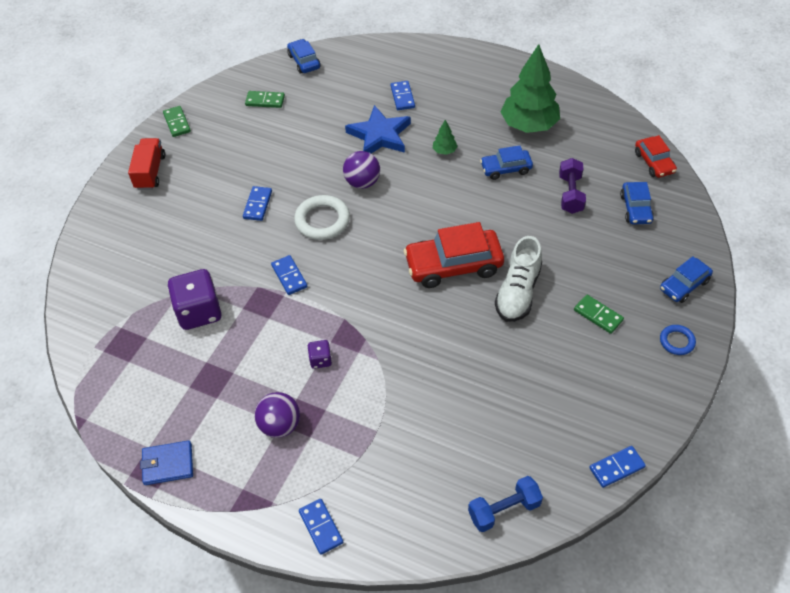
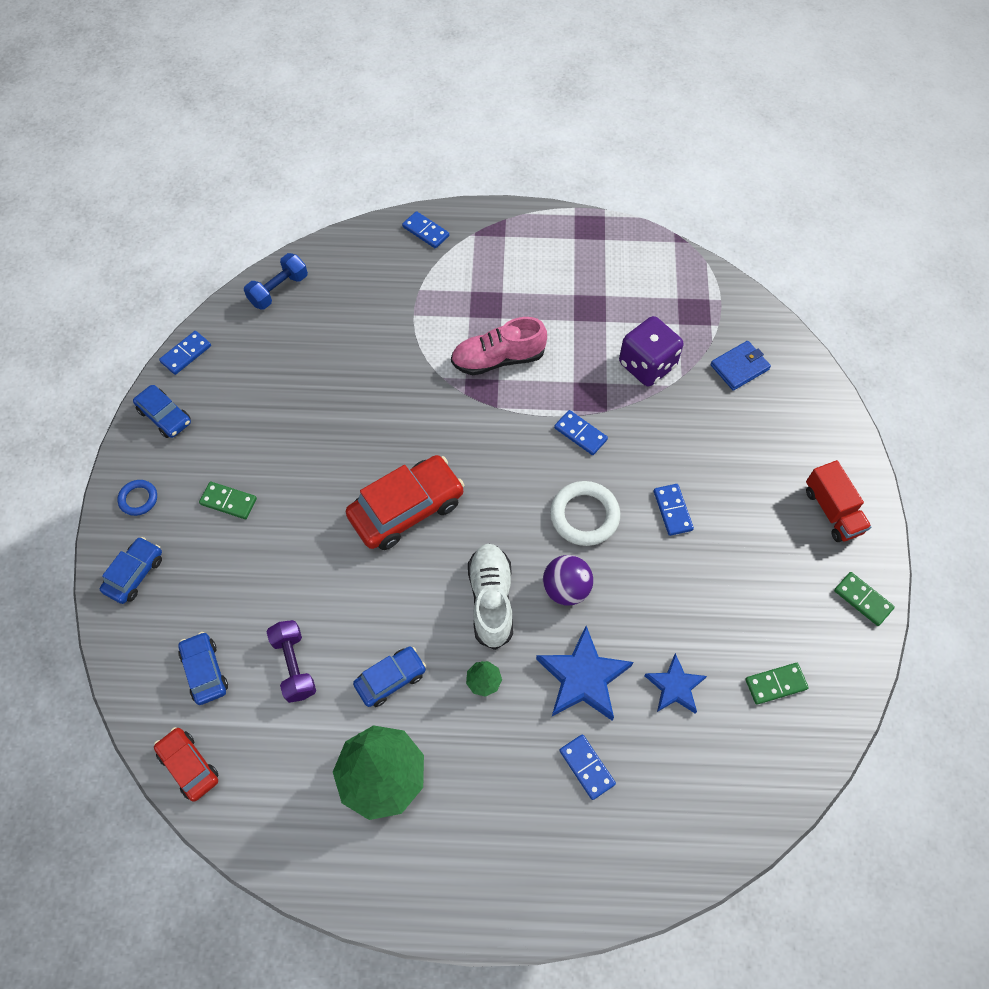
camera: 155 degrees right, 10 degrees up
(168, 464) = (579, 233): blue wallet -> blue wallet (739, 367)
(280, 425) = (502, 291): purple ball -> none
(304, 61) = (772, 790): blue car -> blue car (165, 416)
(320, 360) = (498, 359): purple dice -> pink shoe
(326, 116) = (675, 686): none -> blue star
(518, 292) = (323, 500): white shoe -> white shoe (491, 600)

